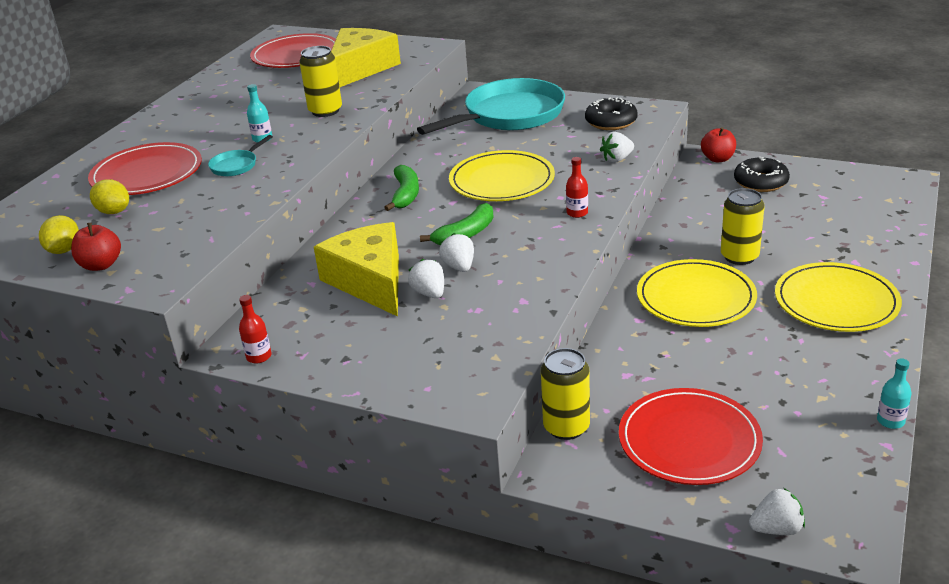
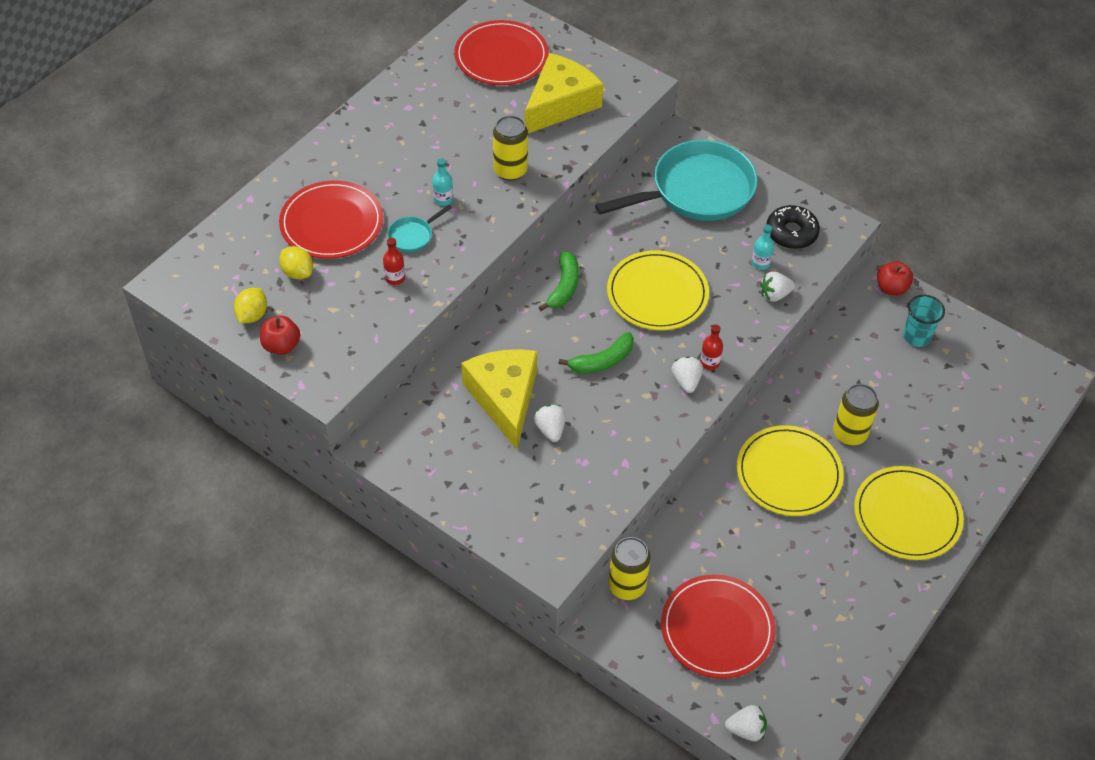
camera: 10 degrees right, 20 degrees up
(259, 356) = (396, 463): red bottle -> red bottle (395, 278)
(459, 267) = (584, 403): white strawberry -> white strawberry (686, 381)
(760, 182) = (916, 336): black donut -> turquoise cup
(890, 421) = (882, 658): turquoise bottle -> turquoise bottle (760, 263)

